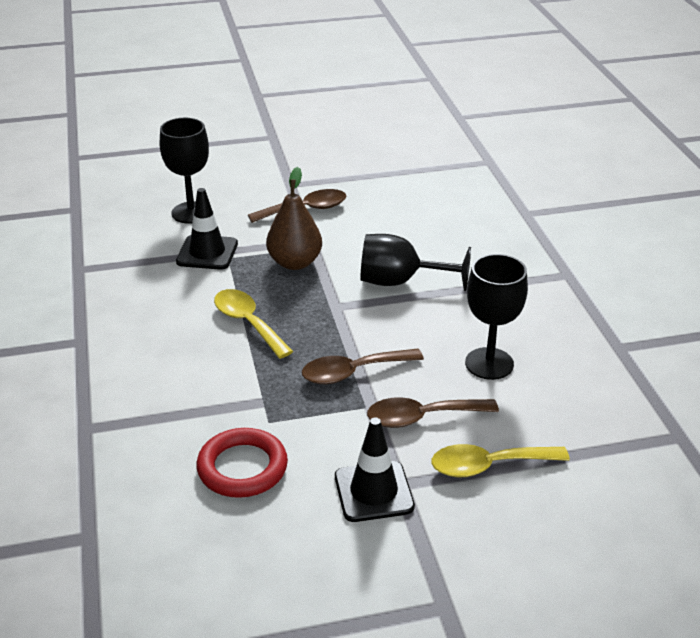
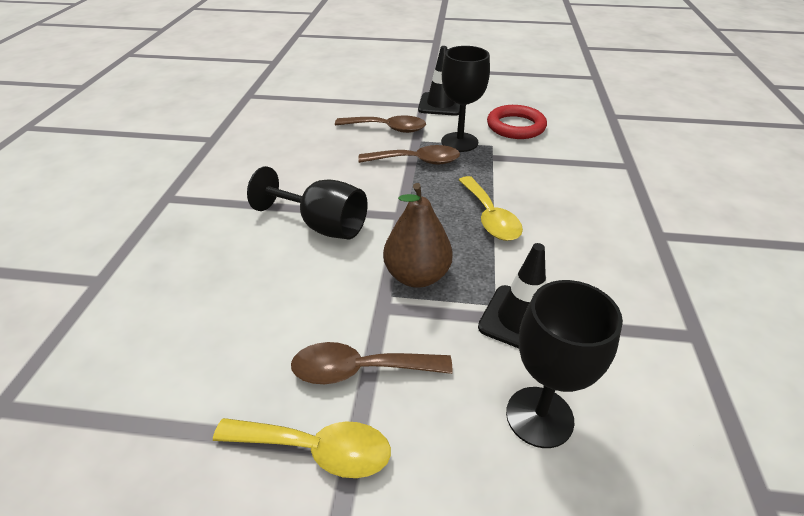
camera: 160 degrees left, 5 degrees up
(488, 466) = (367, 103): yellow spoon -> yellow spoon (316, 450)
(489, 363) = (313, 147): black goblet -> black goblet (459, 142)

